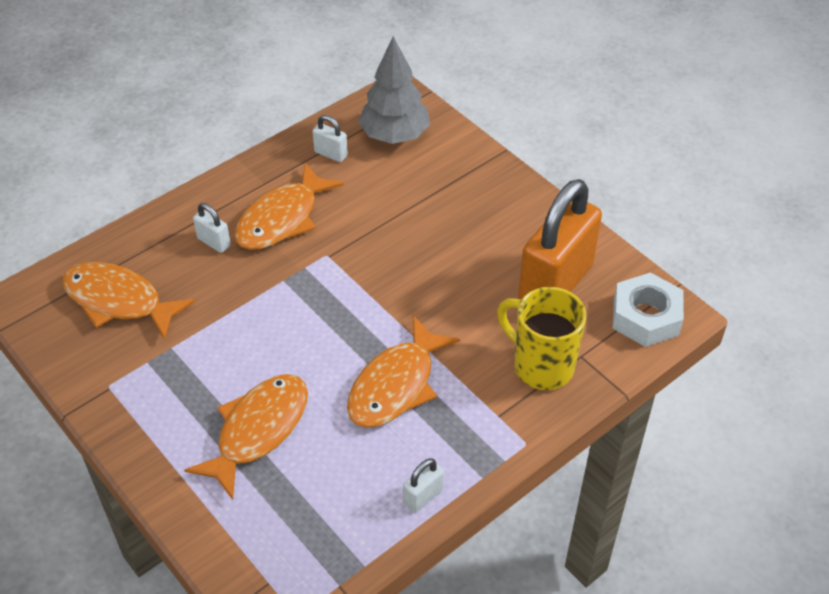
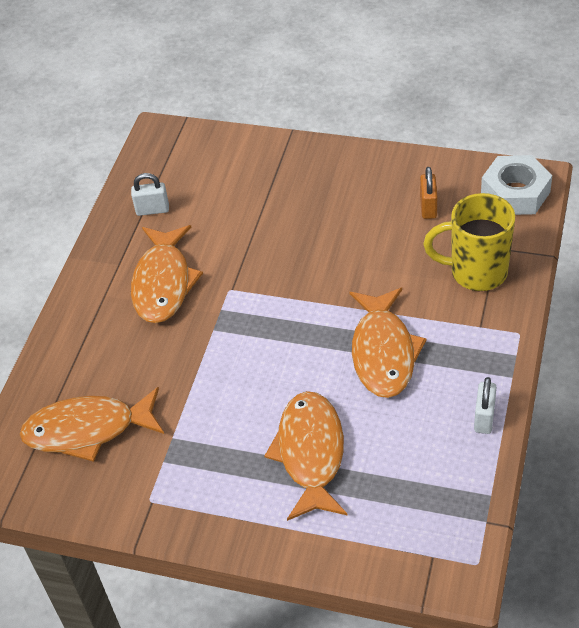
camera: 30 degrees left, 0 degrees up
(214, 242) = (123, 335): white padlock -> none
(394, 135) = (192, 167): grey tree -> none
(555, 284) = (428, 207): orange padlock -> orange padlock, size x0.40

